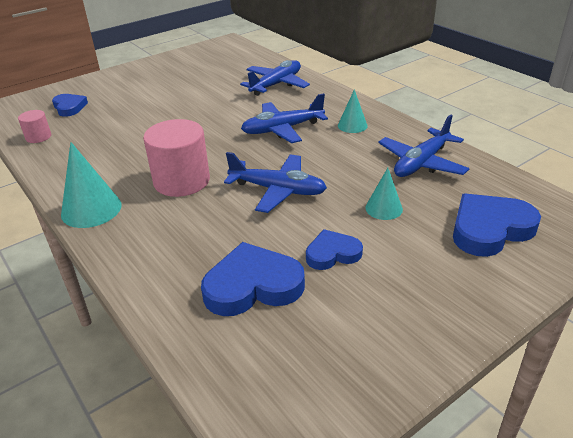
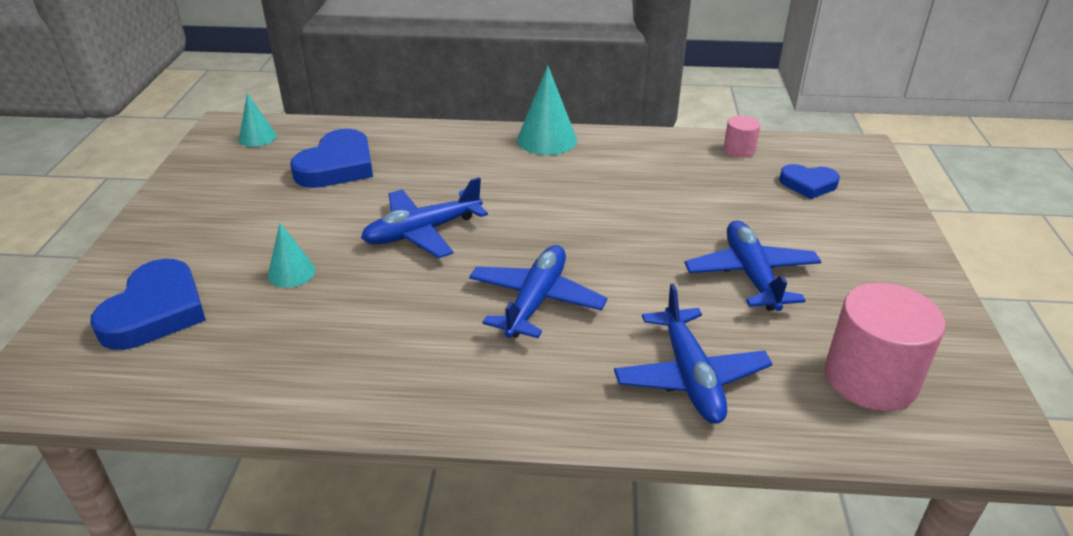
camera: 130 degrees right, 0 degrees up
(181, 181) = (525, 191): pink cylinder -> pink cylinder (870, 378)
(332, 253) = (300, 212): blue heart -> none
(352, 125) = (458, 364): turquoise cone -> turquoise cone (257, 137)
(421, 163) = (297, 356): blue plane -> blue plane (751, 275)

